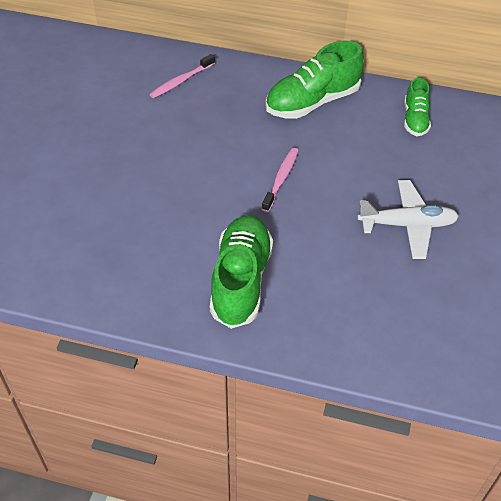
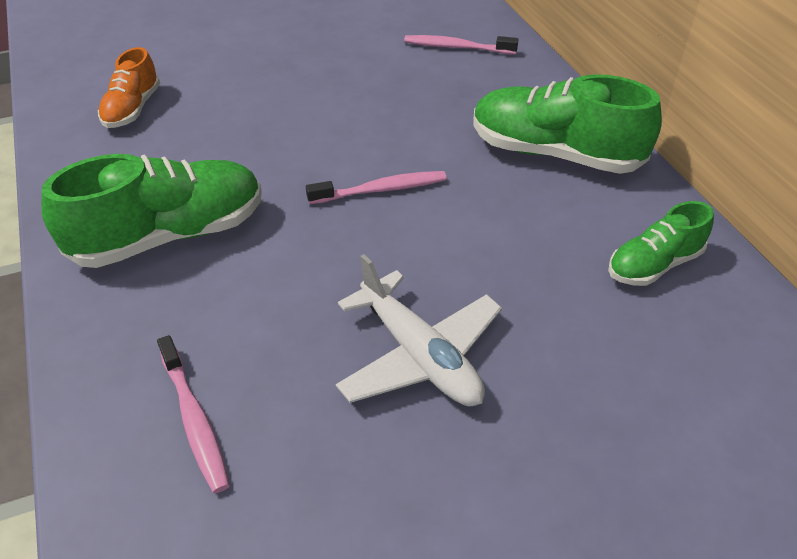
camera: 55 degrees right, 5 degrees down
(92, 251) = (132, 109): none -> orange shoe
(386, 322) = (194, 420): none -> pink toothbrush

